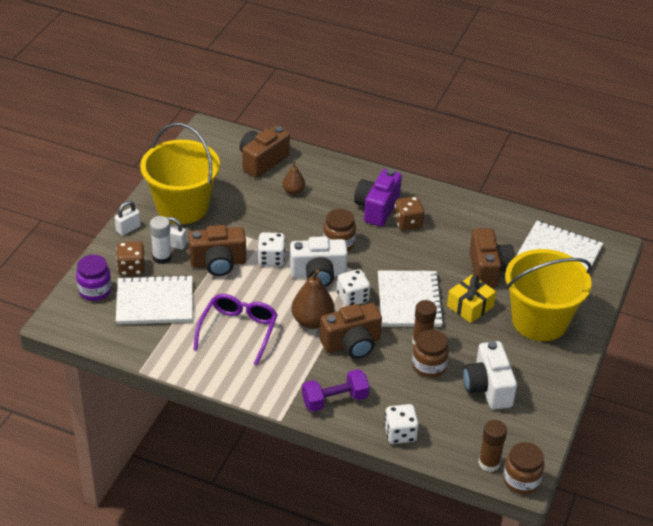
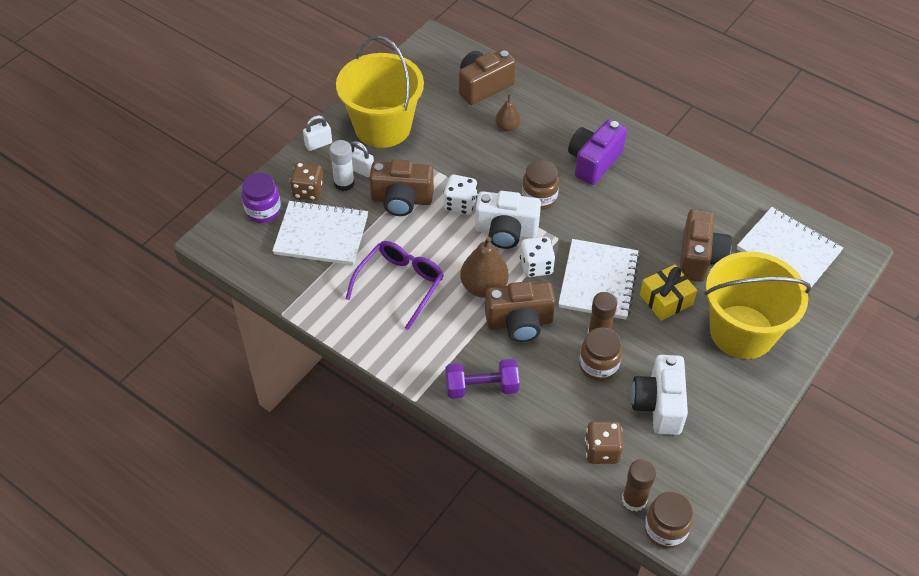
camera: 15 degrees right, 10 degrees up
(400, 433) = (542, 443): white dice -> none
(408, 223) = (623, 185): brown dice -> brown dice (602, 451)

